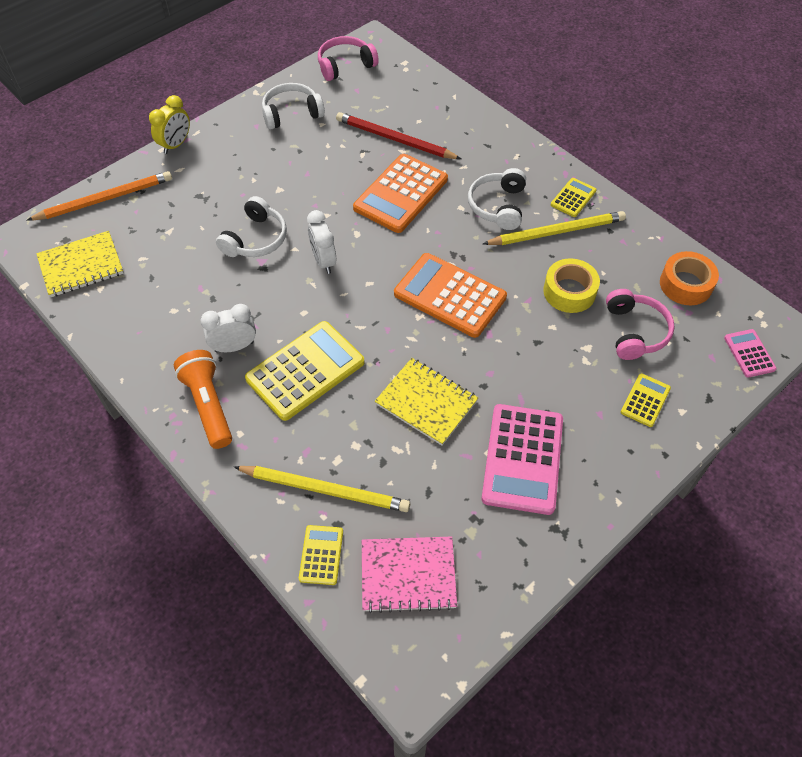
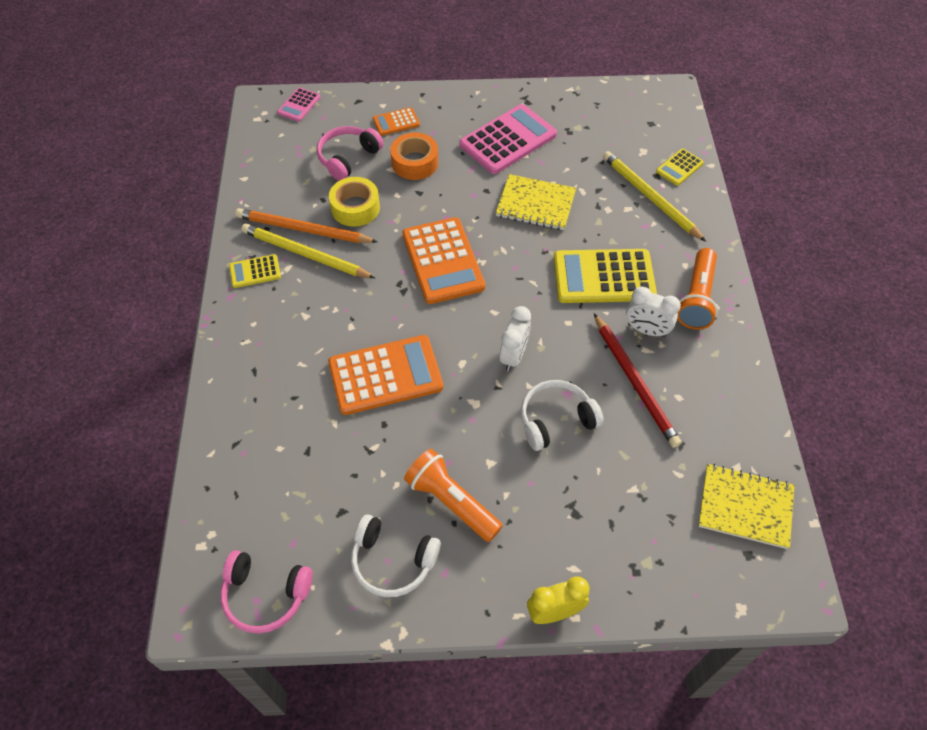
camera: 140 degrees left, 0 degrees up
(104, 199) = (680, 584): orange pencil -> orange pencil (304, 230)
(284, 156) = (451, 502): none -> orange flashlight
(395, 139) = (326, 441): red pencil -> red pencil (634, 381)
(408, 575) = (634, 130): pink notebook -> none
(426, 402) = (535, 204): yellow notebook -> yellow notebook turned 60 degrees counterclockwise
(498, 206) = (320, 306): white headphones -> none
(645, 400) = (396, 122): yellow calculator -> orange calculator
(685, 284) = (273, 162): orange tape -> orange tape (415, 162)

